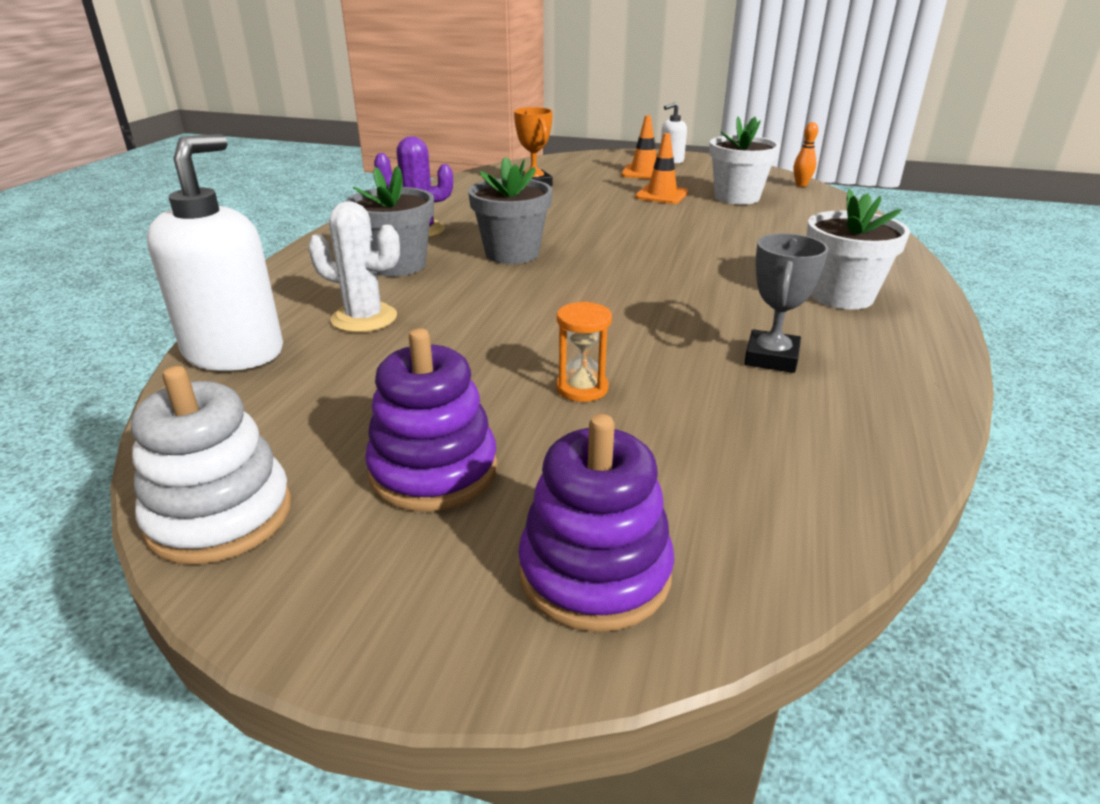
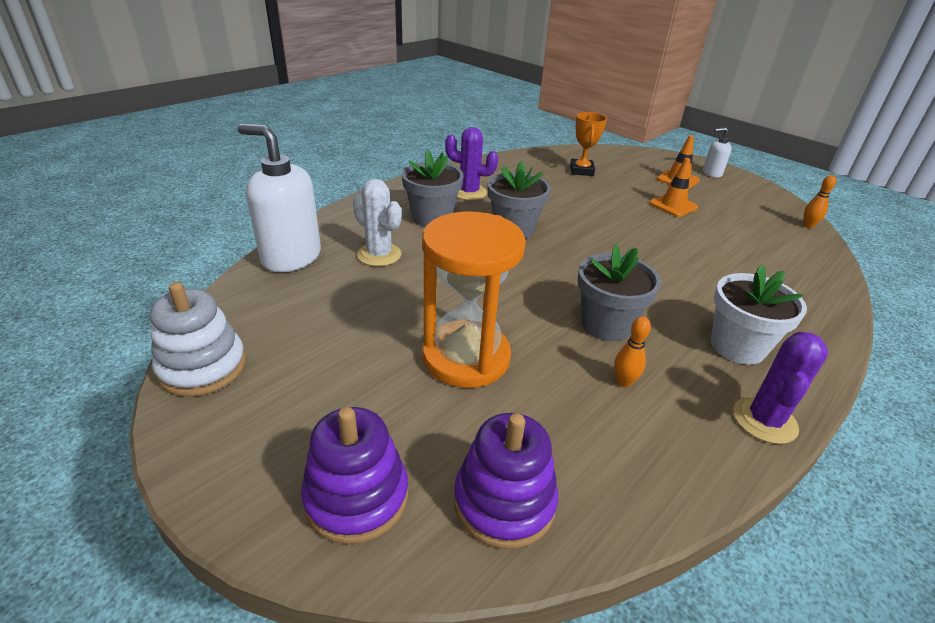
camera: 25 degrees right, 5 degrees up
(235, 353) = (291, 257): white soap dispenser -> white soap dispenser turned 105 degrees counterclockwise
(433, 471) = (328, 383): purple stacking toy -> purple stacking toy (504, 502)
(582, 388) = (466, 357): orange hourglass -> orange hourglass, size x2.33
(702, 313) = (606, 324): none -> grey flower pot
(737, 197) = (736, 224): white flower pot -> none
(771, 358) = (624, 382): grey trophy -> orange bowling pin
(924, 348) = (764, 420): none -> purple cactus

